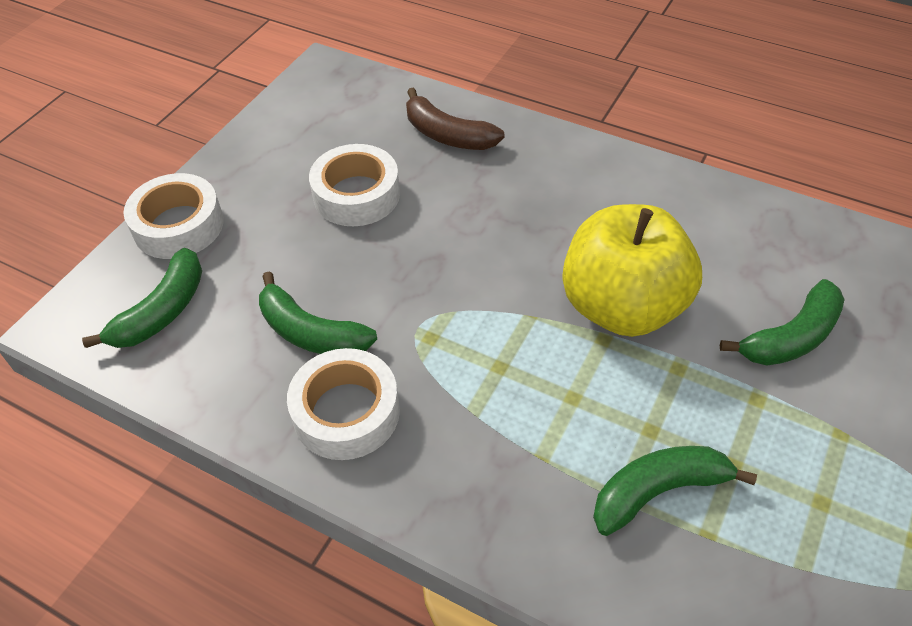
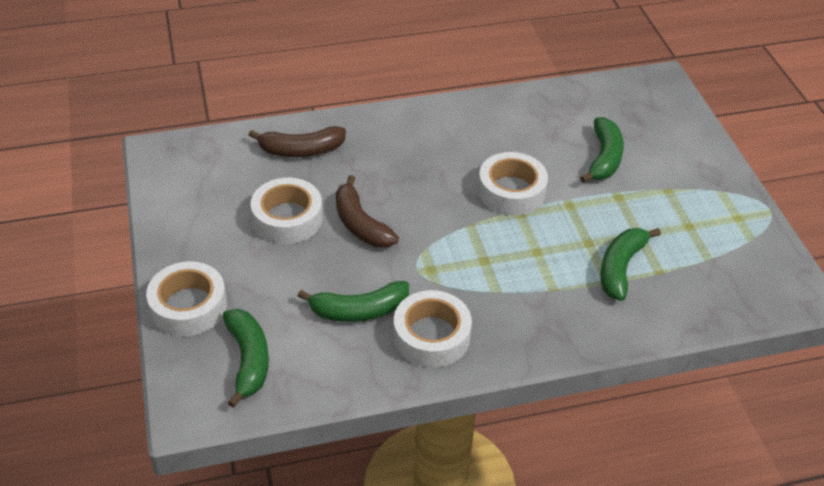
camera: 45 degrees left, 5 degrees down
(417, 243) = (360, 224): none -> brown banana
(622, 307) = (511, 191): yellow apple -> white tape

